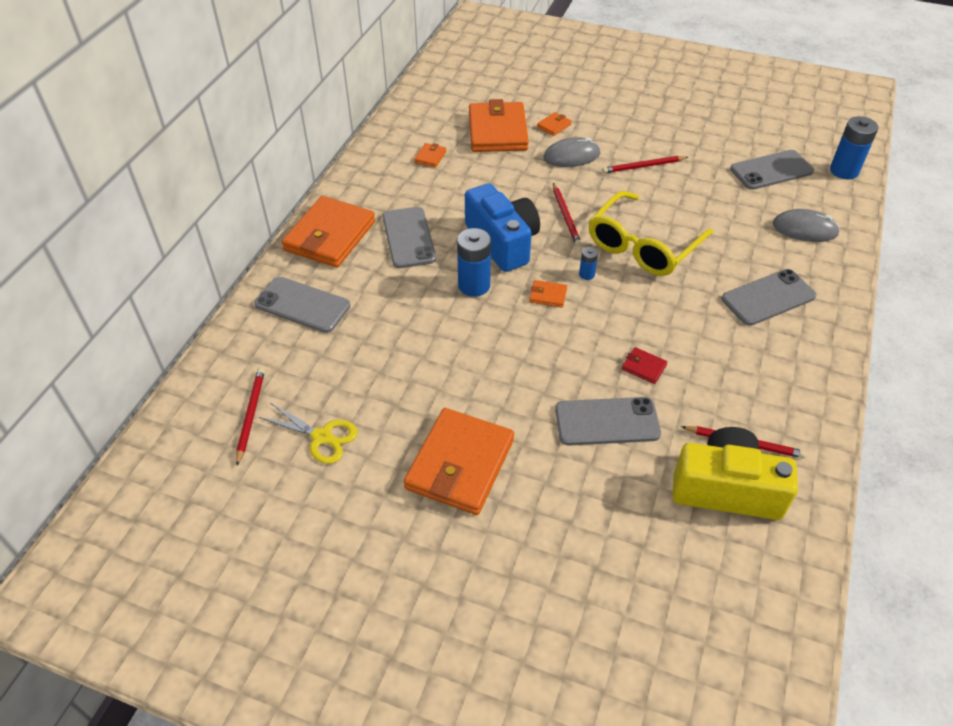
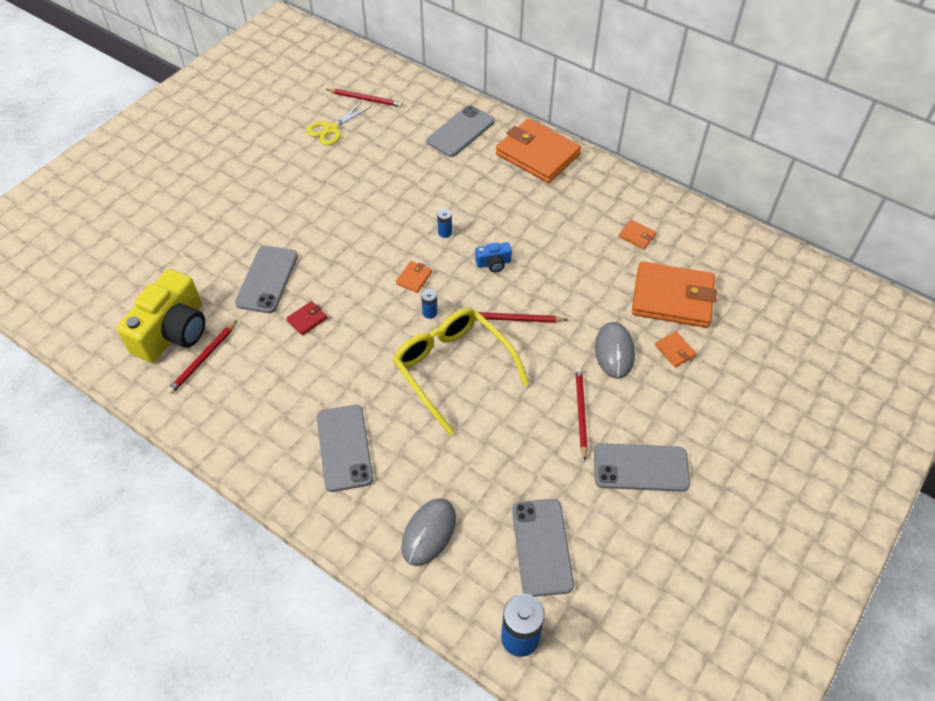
camera: 105 degrees right, 5 degrees up
(408, 238) = (520, 202): grey phone -> grey phone (640, 468)
(460, 464) = (274, 191): orange wallet -> none
(474, 285) = (445, 232): blue battery -> blue battery, size x0.50
(502, 242) = (493, 263): blue camera -> blue camera, size x0.44

